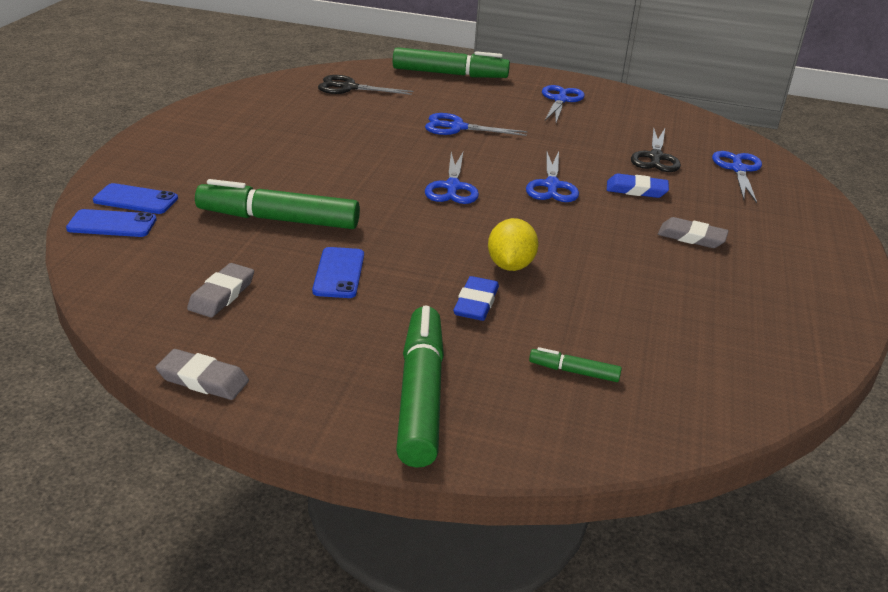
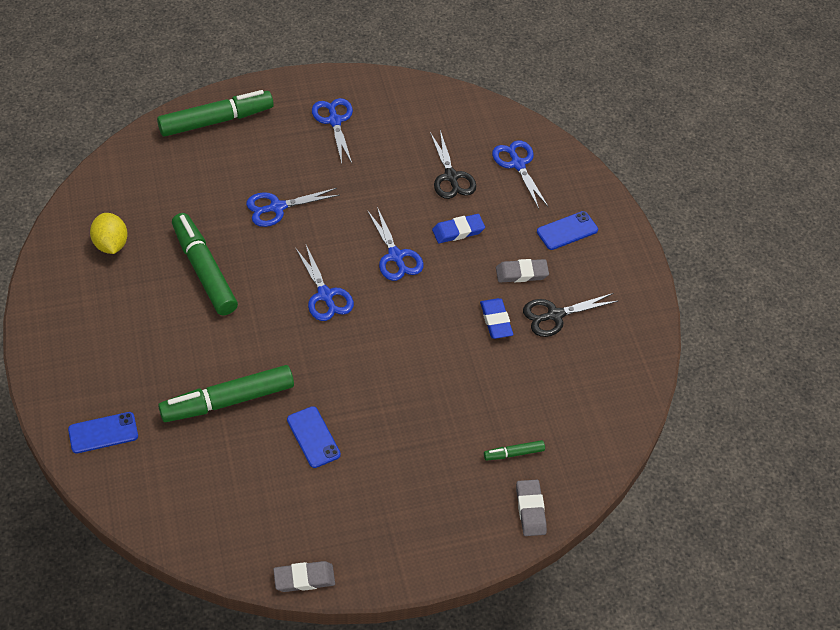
camera: 30 degrees left, 20 degrees up
(112, 224) = (112, 469): blue phone -> blue phone (567, 231)
(222, 294) = (253, 500): grey eraser -> grey eraser (530, 510)
(349, 87) = (145, 187): black scissors -> black scissors (555, 315)
(420, 395) = (439, 521): green marker -> green marker (204, 270)
(476, 303) = (421, 420): blue eraser -> blue eraser (496, 320)
(510, 265) = (420, 369): yellow lemon -> yellow lemon (111, 244)

